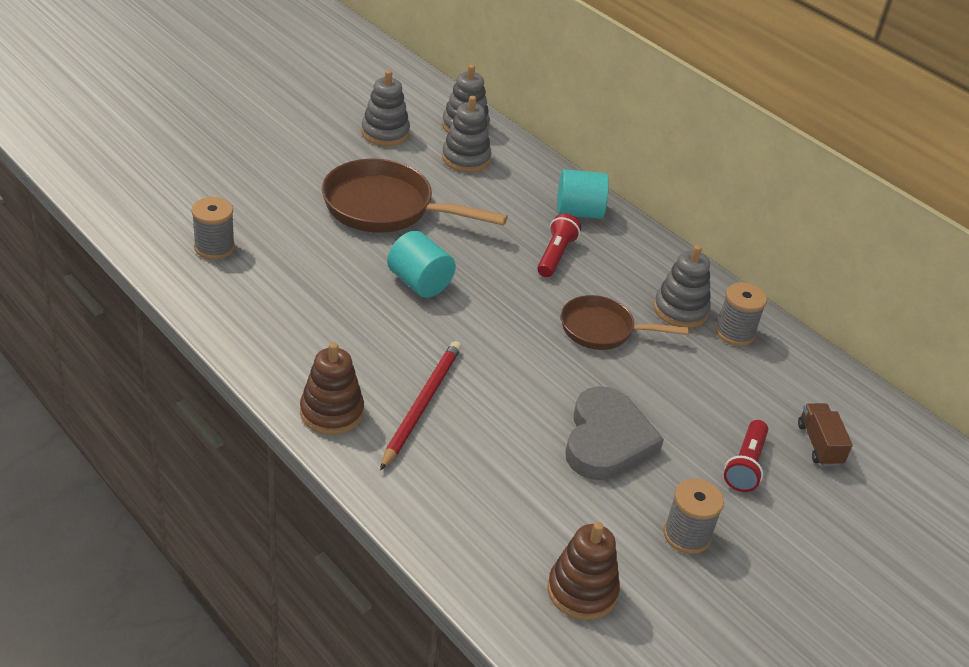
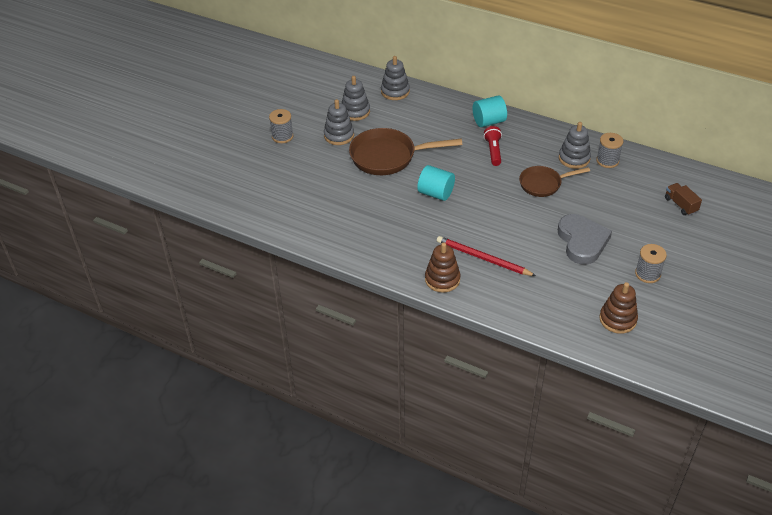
camera: 15 degrees left, 5 degrees up
(214, 247) = (316, 214): grey spool -> grey spool (282, 136)
(422, 405) = (483, 258): red pencil -> red pencil turned 60 degrees counterclockwise
(466, 158) = (409, 111): grey stacking toy -> grey stacking toy (339, 135)
(745, 465) = (653, 229): red flashlight -> none

